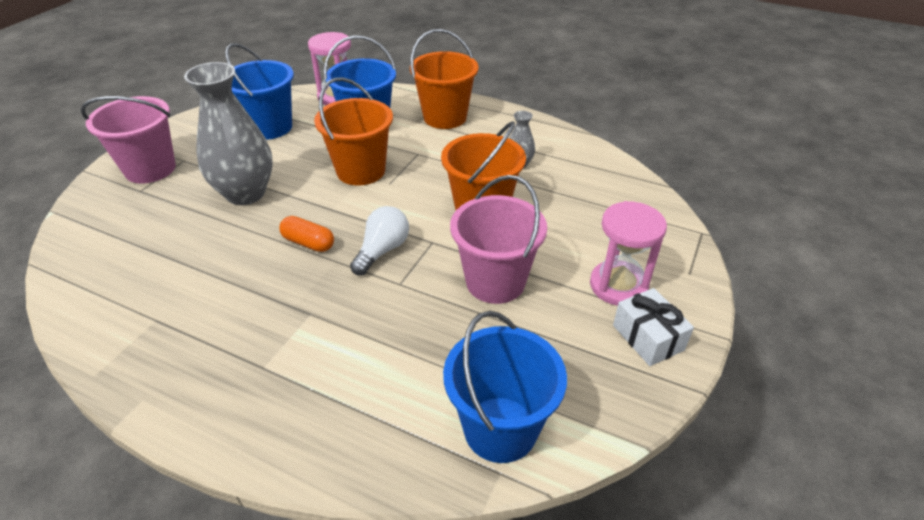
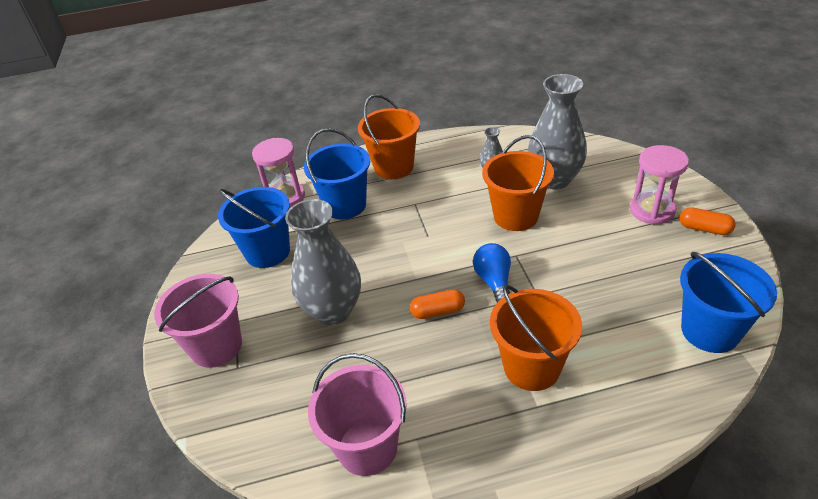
camera: 35 degrees left, 0 degrees up
(361, 171) = (394, 240): orange bucket -> orange bucket (531, 367)
(382, 250) = (494, 282): white light bulb -> blue light bulb
(495, 282) = (588, 253): pink bucket -> pink bucket (367, 447)
(564, 202) = (554, 179): none -> grey vase
(648, 337) = (704, 229): white gift -> orange capsule

